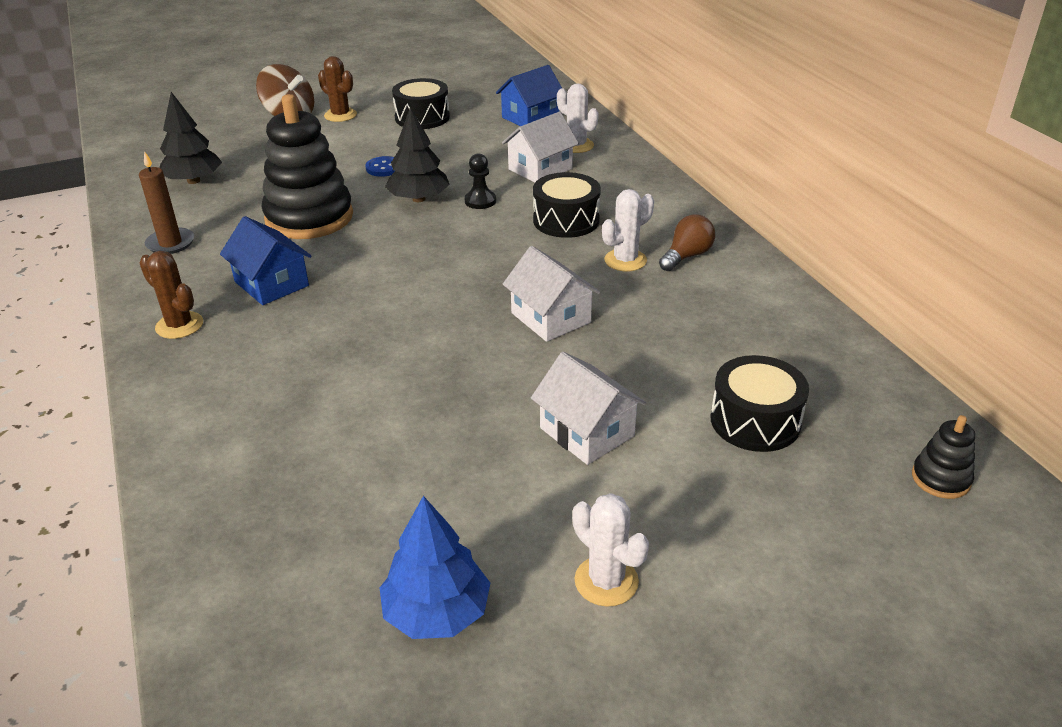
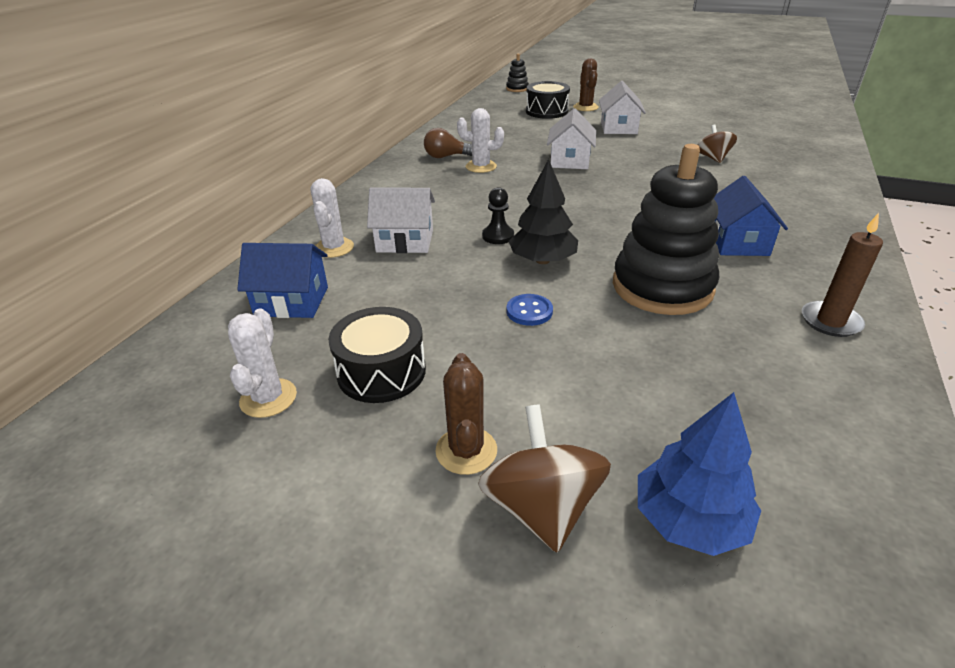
camera: 135 degrees left, 0 degrees up
(179, 325) = (830, 241): brown cactus -> brown cactus (585, 107)
(193, 181) = (781, 415): black tree -> none
(379, 419) = (713, 158): none -> brown spinning top
(437, 612) = (734, 115): blue tree -> blue tree (689, 519)
(566, 220) = (467, 198): black drum -> none
(606, 581) = (665, 105): white cactus -> white cactus (268, 398)

